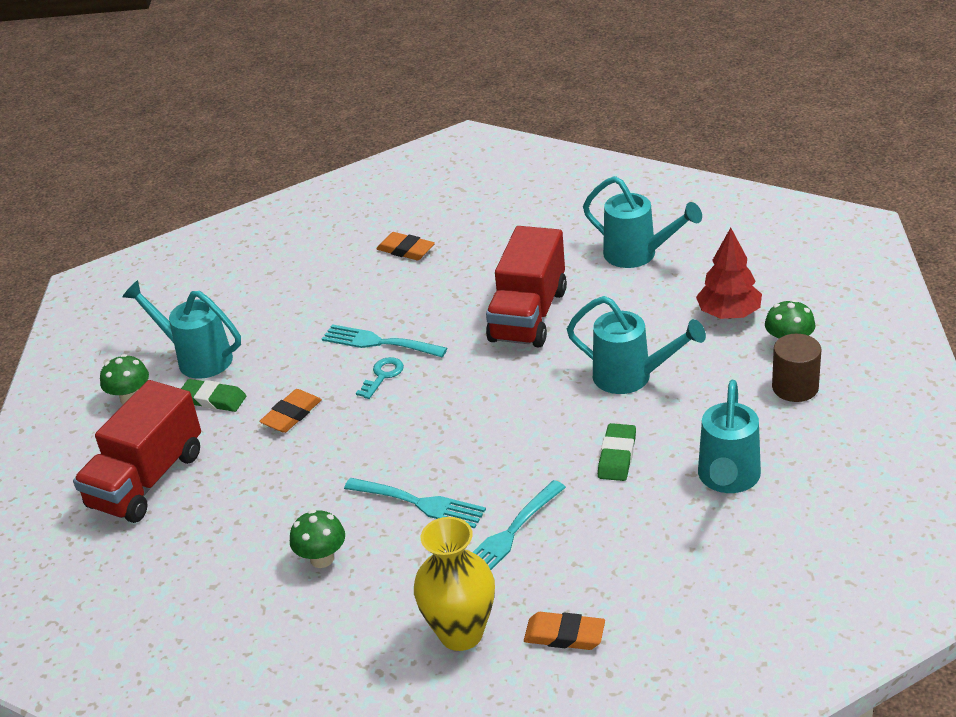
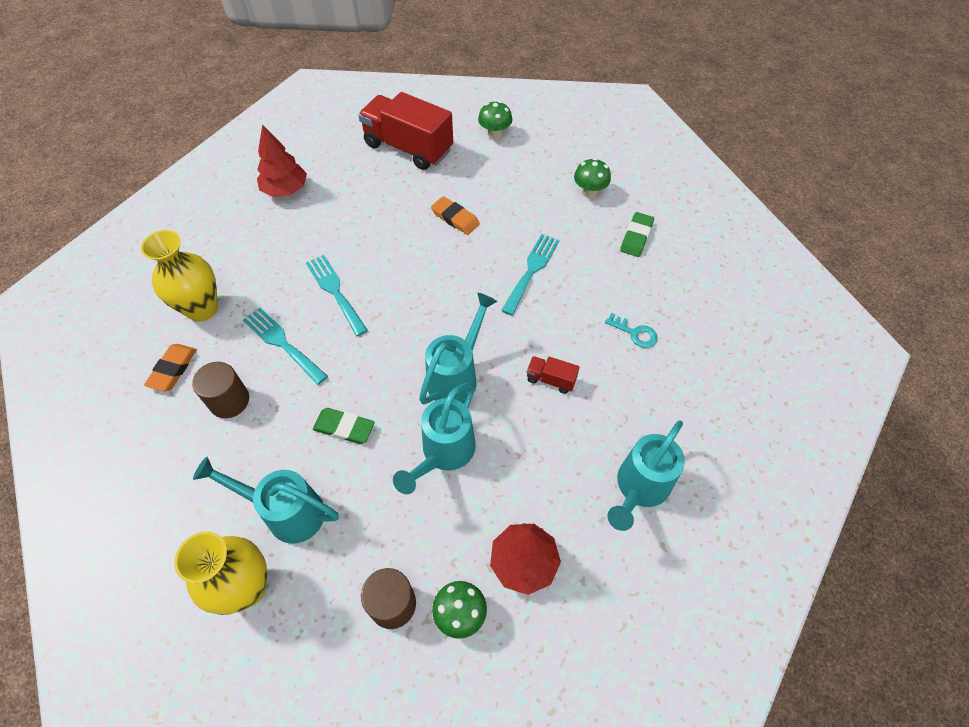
camera: 90 degrees right, 20 degrees up
(197, 358) = (533, 164): turquoise watering can -> turquoise watering can (457, 376)
(213, 399) = (484, 175): green eraser -> green eraser (636, 237)
(225, 599) = (285, 190): none -> red tree
(322, 559) = (301, 236): green mushroom -> green mushroom (589, 192)
(382, 376) = (488, 272): turquoise key -> turquoise key (635, 333)
(406, 250) = (663, 292): orange eraser -> none
(420, 503) = (335, 291): turquoise fork -> turquoise fork turned 120 degrees clockwise
(528, 315) = (551, 379): red truck -> red truck, size x0.43
(601, 564) = (229, 401): none -> brown cylinder
(816, 490) = (247, 588): none -> yellow vase

